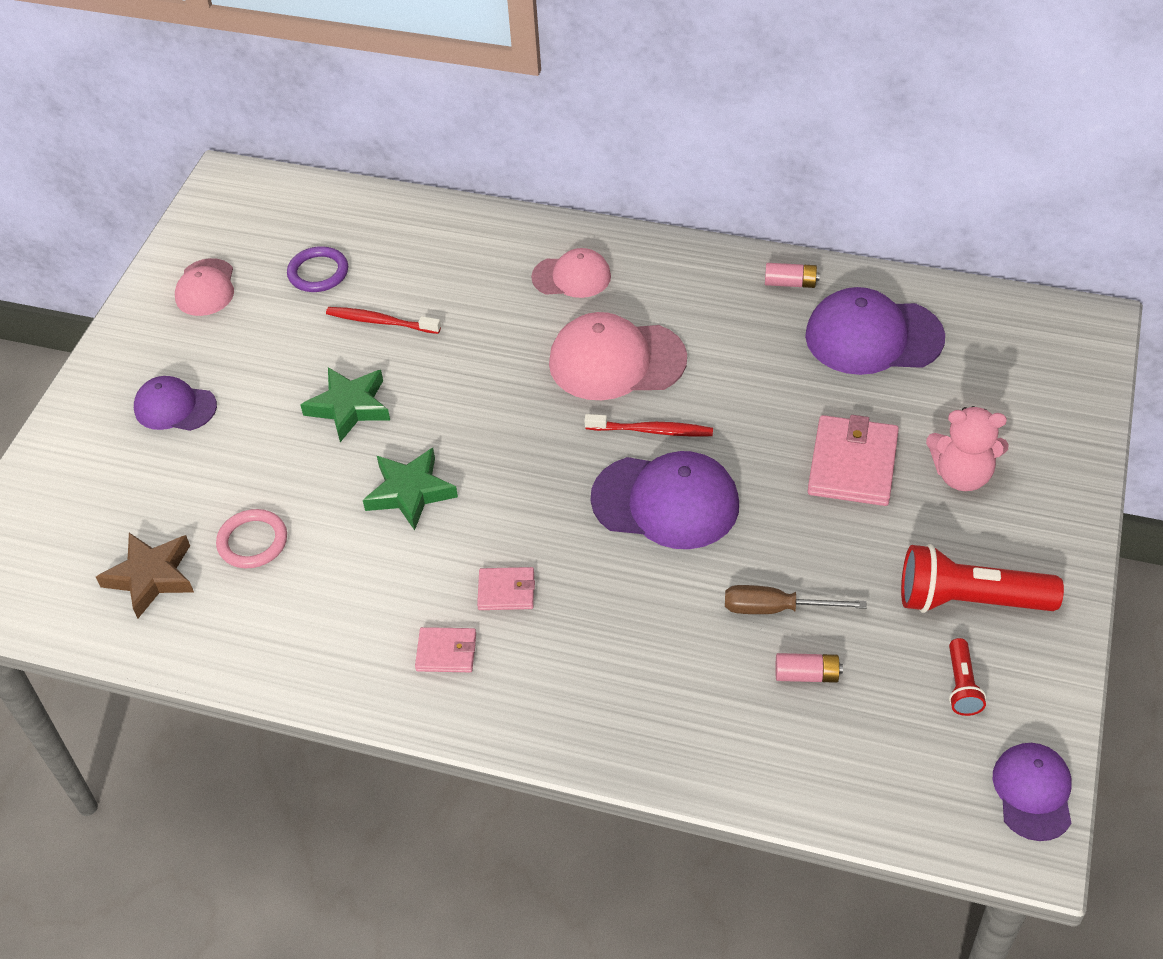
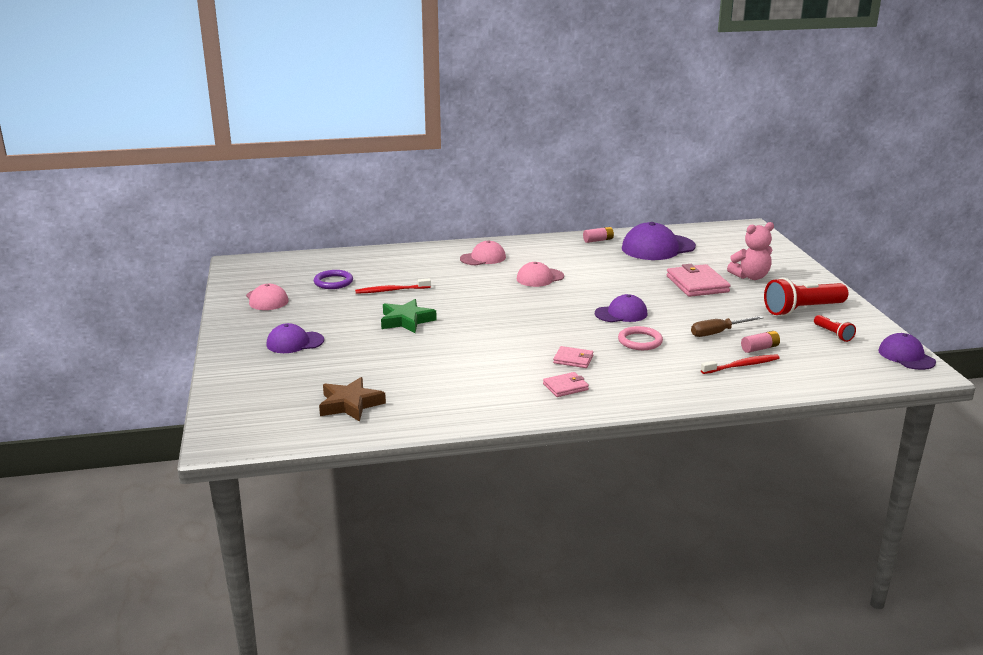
camera: 30 degrees left, 25 degrees down
(252, 541) = (402, 377): pink ring -> pink ring (640, 341)
(410, 492) = (477, 340): green star -> none
(506, 591) = (573, 359): pink wallet -> pink wallet turned 45 degrees clockwise
(616, 361) = (540, 278): pink cap -> pink cap, size x0.60
(651, 431) = (585, 294): red toothbrush -> red toothbrush (741, 366)
(666, 502) = (621, 314): purple cap -> purple cap, size x0.60

